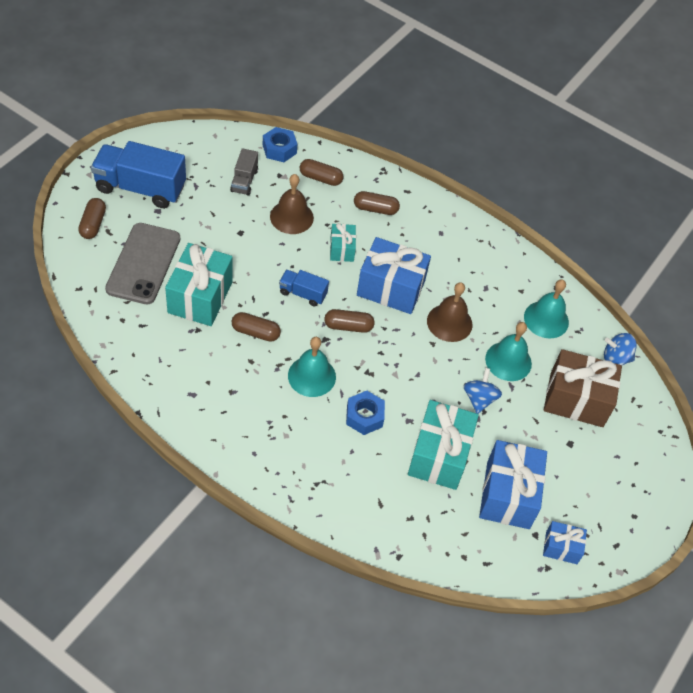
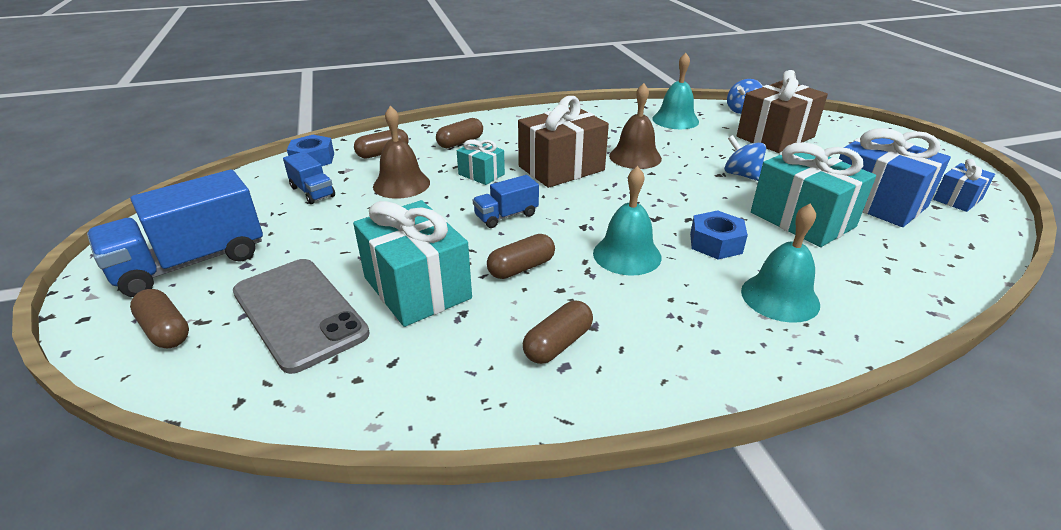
camera: 45 degrees left, 20 degrees down
(244, 181) = (312, 192): grey truck -> blue truck
(348, 326) = (582, 207): brown capsule -> brown capsule (558, 344)
(390, 288) = (561, 168): blue gift -> brown gift
(508, 361) = (706, 148): turquoise bell -> turquoise bell (780, 297)

